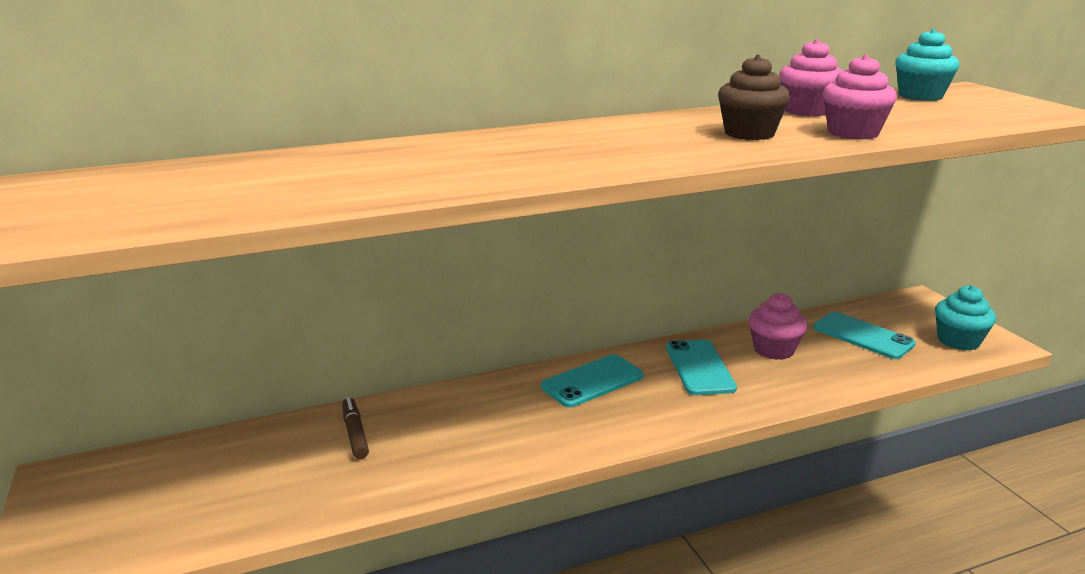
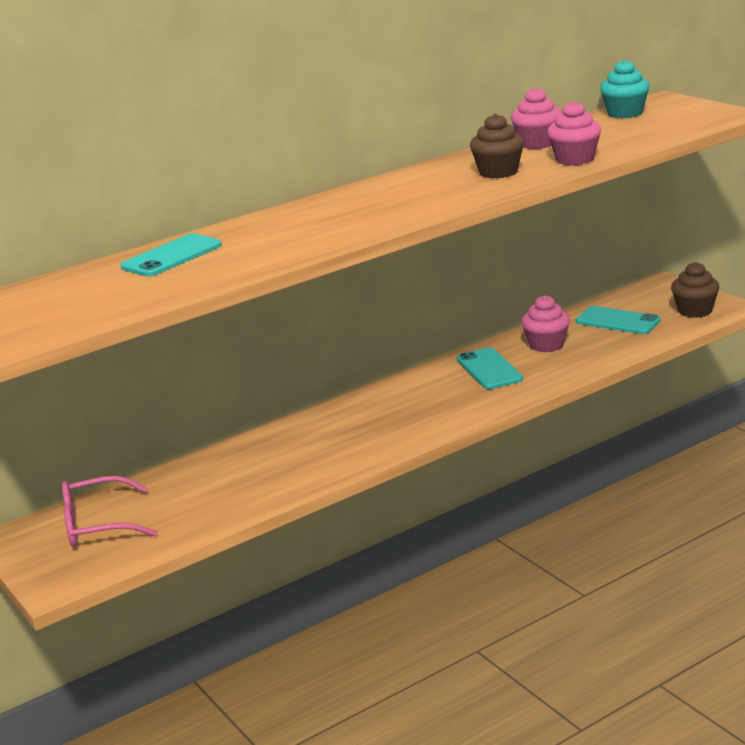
camera: 10 degrees left, 0 degrees up
(159, 485) = (99, 525): none -> pink glasses
(355, 433) = (230, 465): brown marker -> none
(592, 381) = (405, 395): turquoise phone -> turquoise phone (172, 256)
(958, 341) = (695, 311): turquoise cupcake -> brown cupcake

